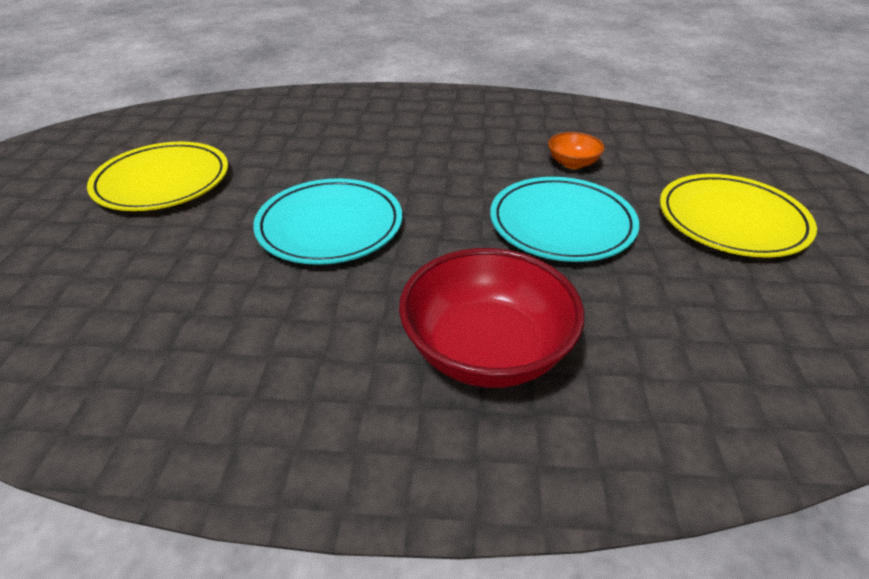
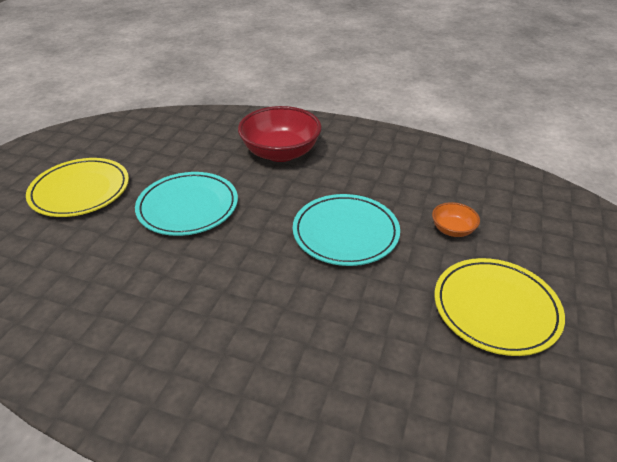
camera: 165 degrees left, 0 degrees up
(572, 163) = (124, 260): orange bowl -> orange bowl (452, 230)

